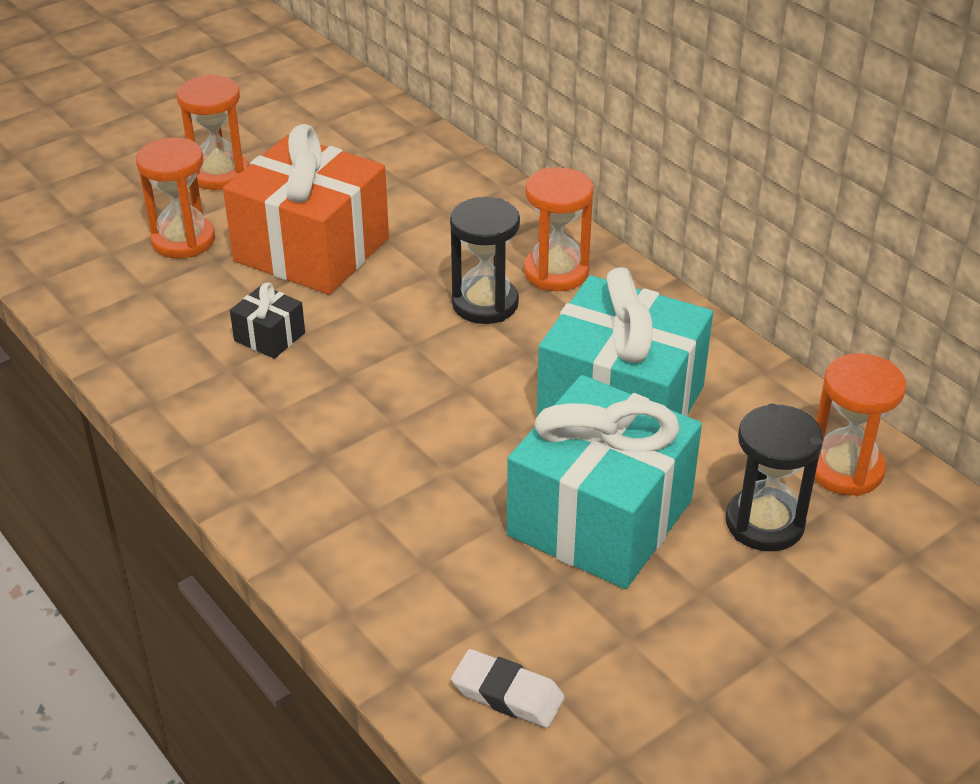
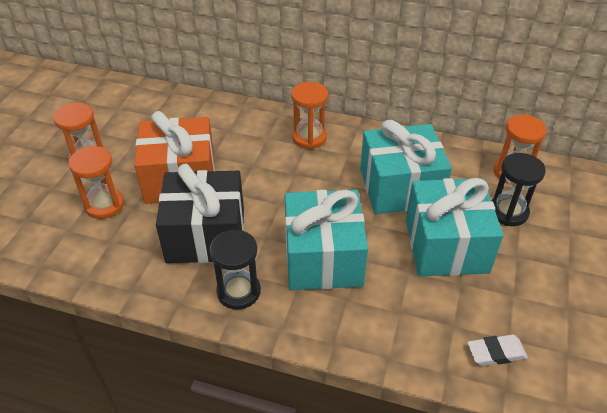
camera: 35 degrees left, 5 degrees up
(269, 337) = (206, 235): black gift -> black gift, size x2.39
(395, 442) = (323, 258): none -> turquoise gift
(485, 304) = (293, 168): black hourglass -> black hourglass (238, 291)

